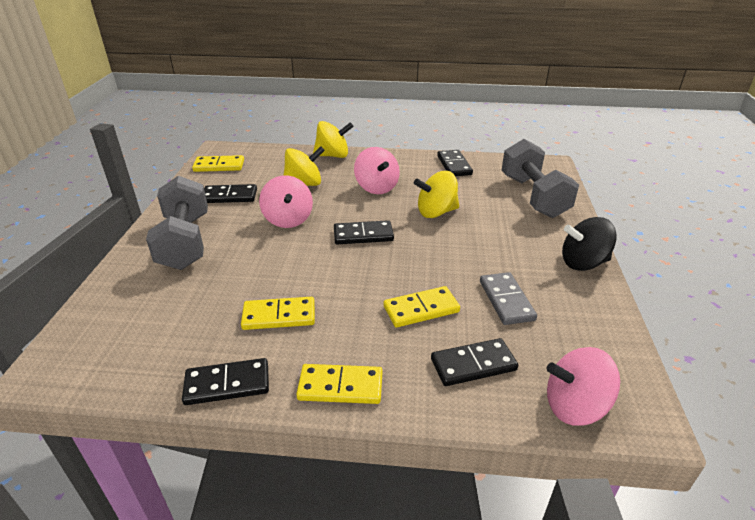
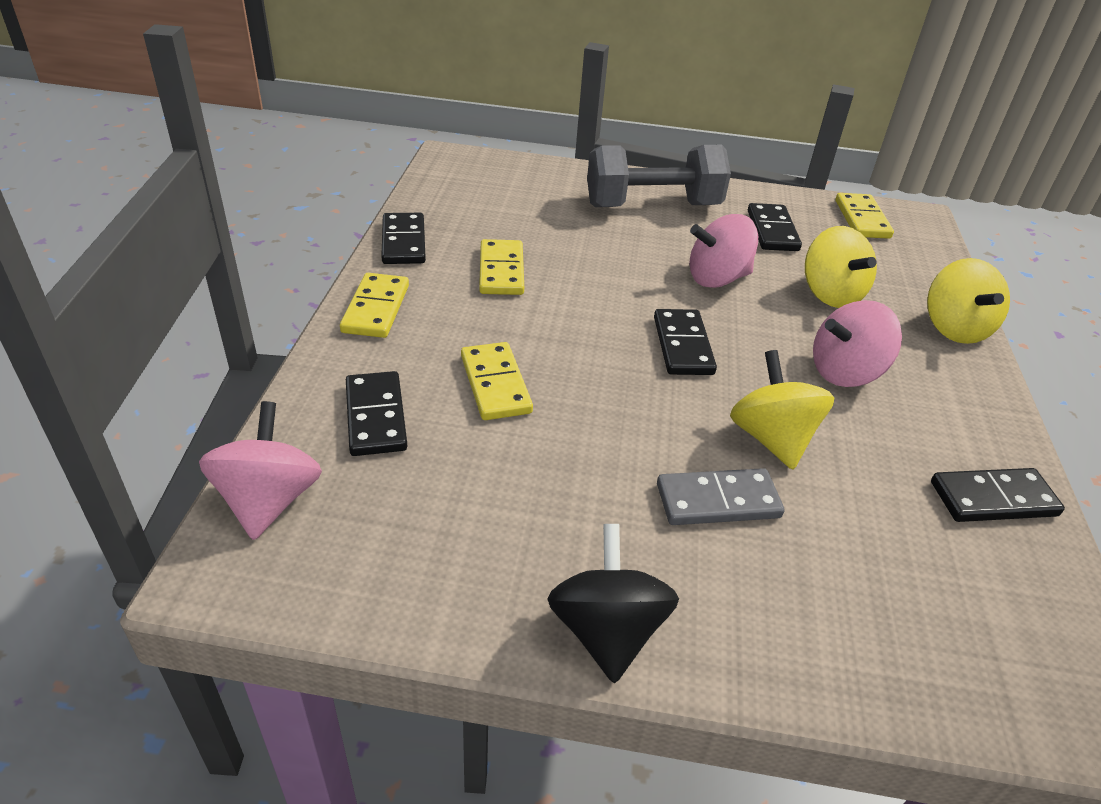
camera: 90 degrees right, 5 degrees up
(506, 300) = (502, 480): grey domino -> grey domino (718, 501)
(533, 196) = (883, 620): grey dumbbell -> none

